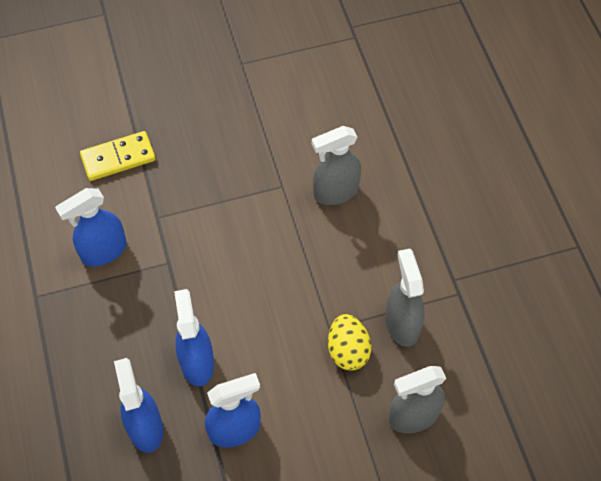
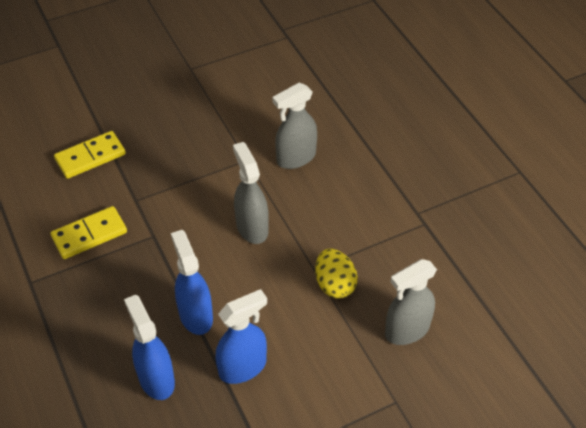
camera: 10 degrees left, 10 degrees down
(103, 251) = (89, 235): blue spray bottle -> yellow domino
(402, 324) = (379, 255): grey spray bottle -> grey spray bottle (252, 227)

